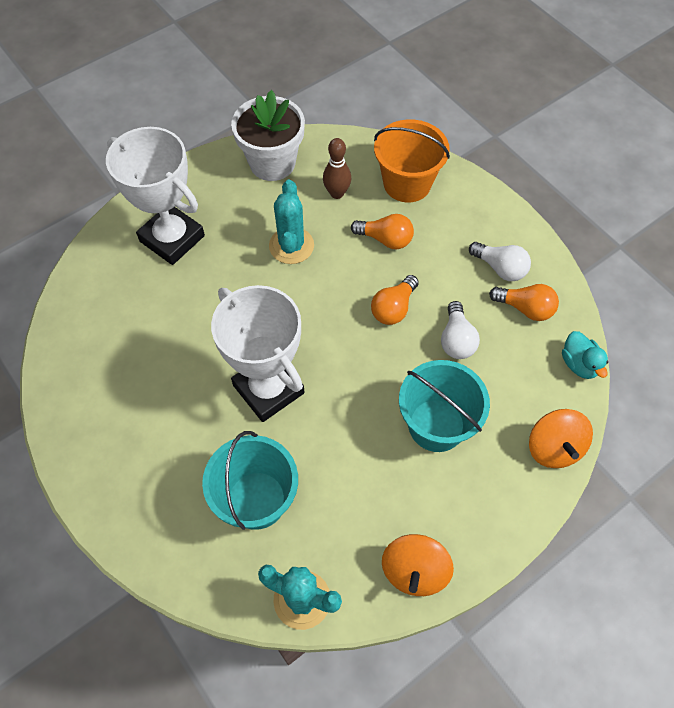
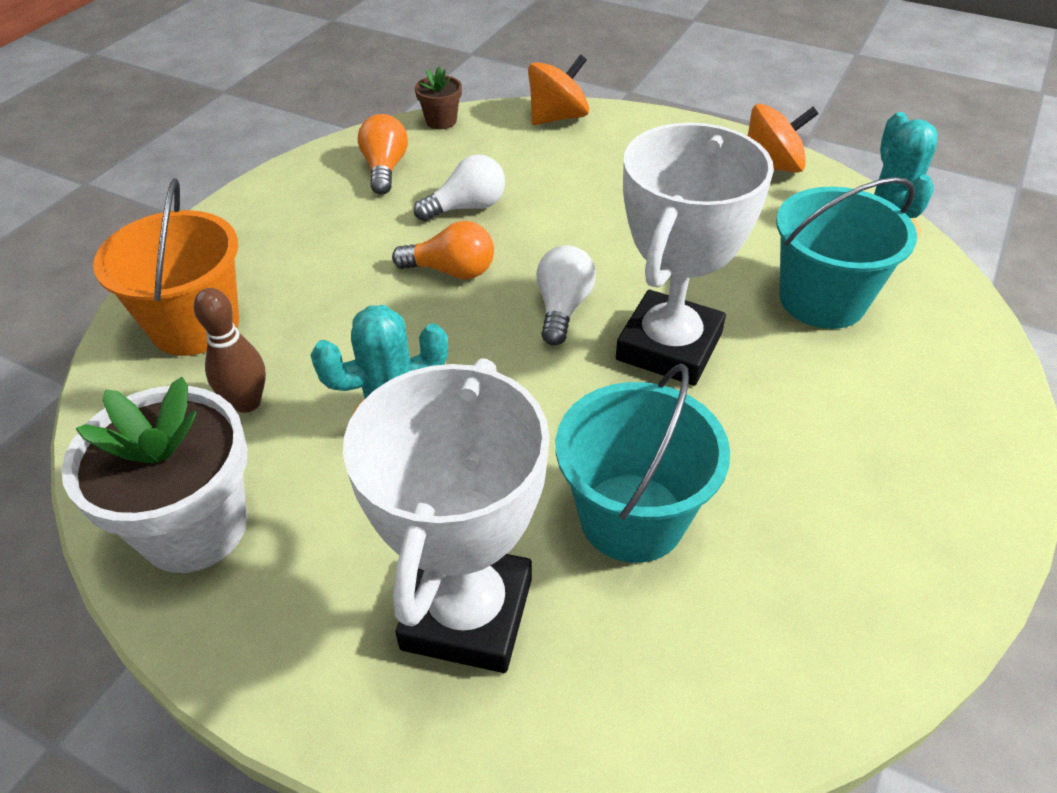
camera: 115 degrees left, 15 degrees down
(385, 239) = (327, 314): orange light bulb -> none
(436, 425) = (596, 193): turquoise bucket -> turquoise bucket (632, 517)
(500, 268) = (330, 200): white light bulb -> white light bulb (562, 308)
(579, 364) = (441, 121): turquoise duck -> brown flower pot

